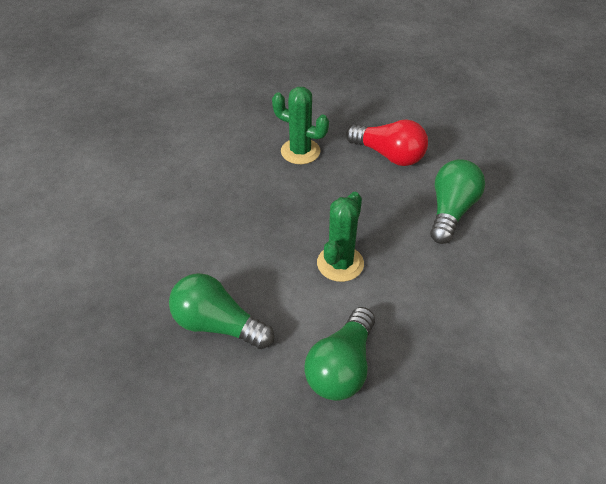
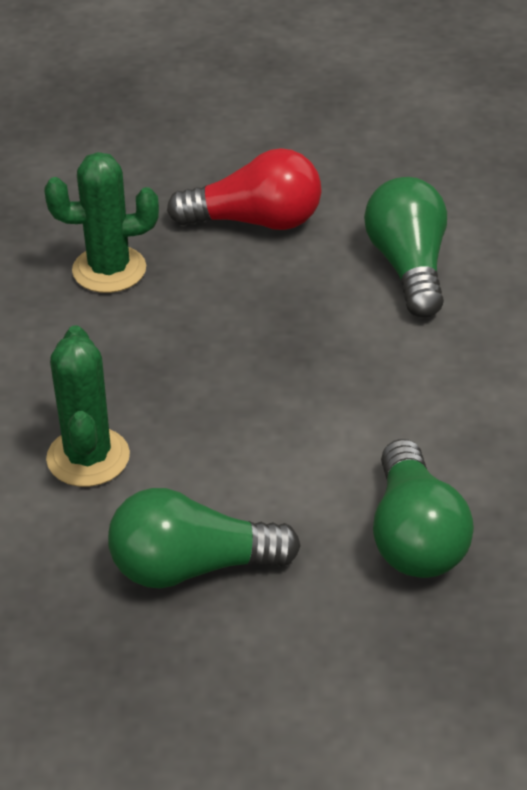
camera: 30 degrees left, 5 degrees down
(340, 263) = (305, 406): green cactus -> green cactus (88, 457)

